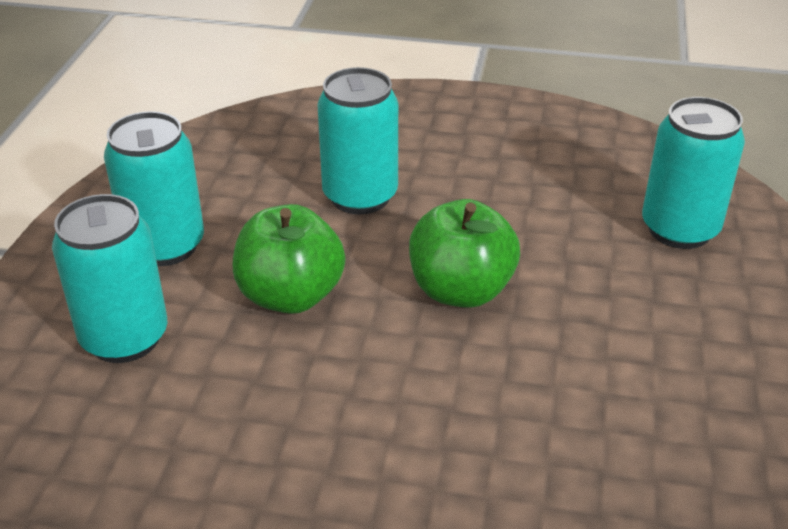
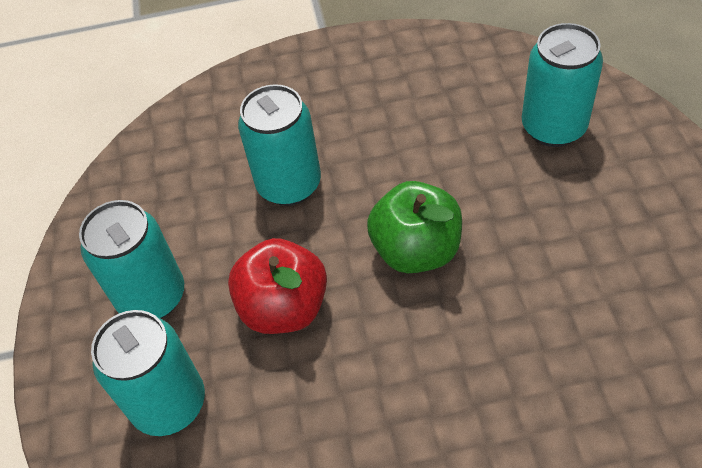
camera: 15 degrees left, 15 degrees up
(290, 296) = (284, 308): green apple -> red apple

